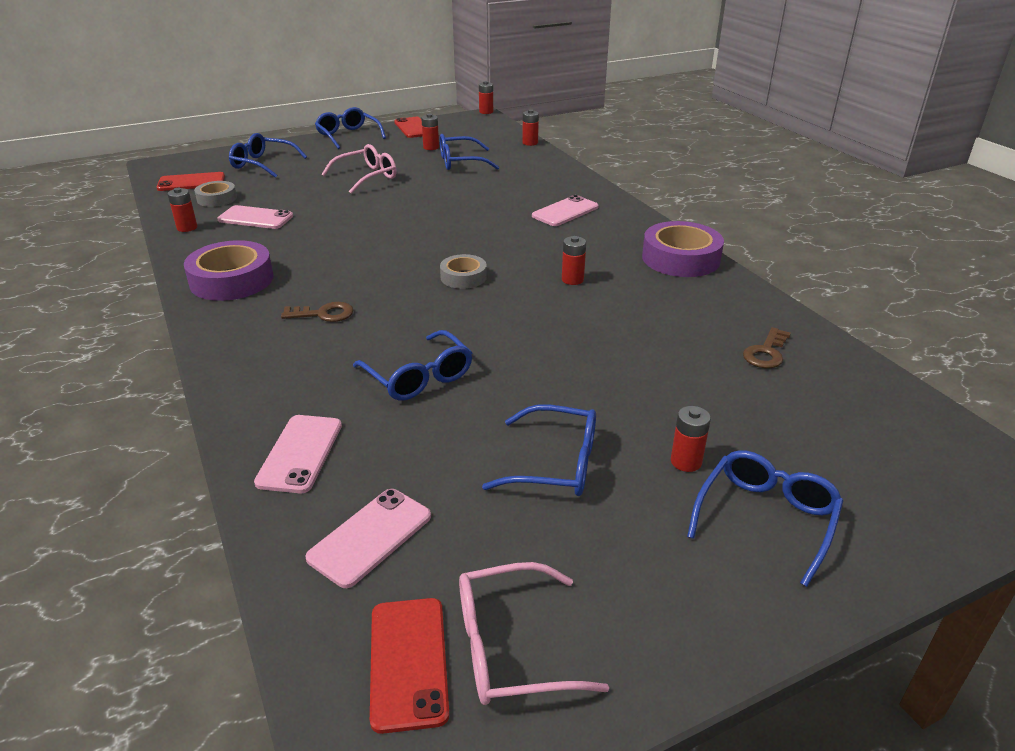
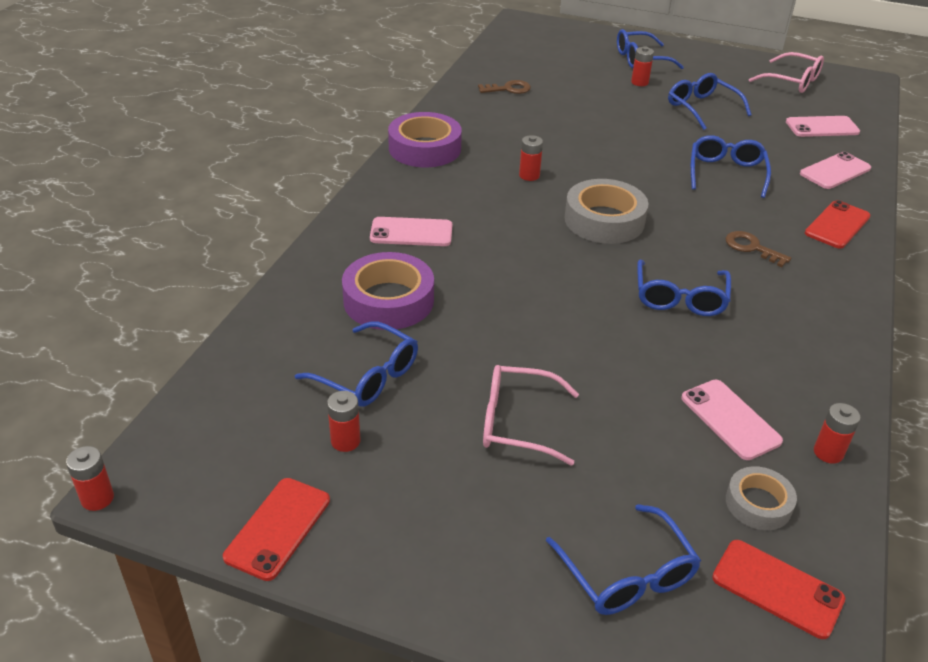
camera: 135 degrees left, 5 degrees up
(232, 280) = (812, 328): purple tape -> purple tape (388, 300)
(348, 136) = (404, 583): blue glasses -> blue glasses (680, 298)
(408, 662) = (835, 94): red phone -> red phone (837, 225)
(463, 277) = (604, 220): grey tape -> grey tape, size x1.74
(530, 143) = (222, 359): red battery -> none

